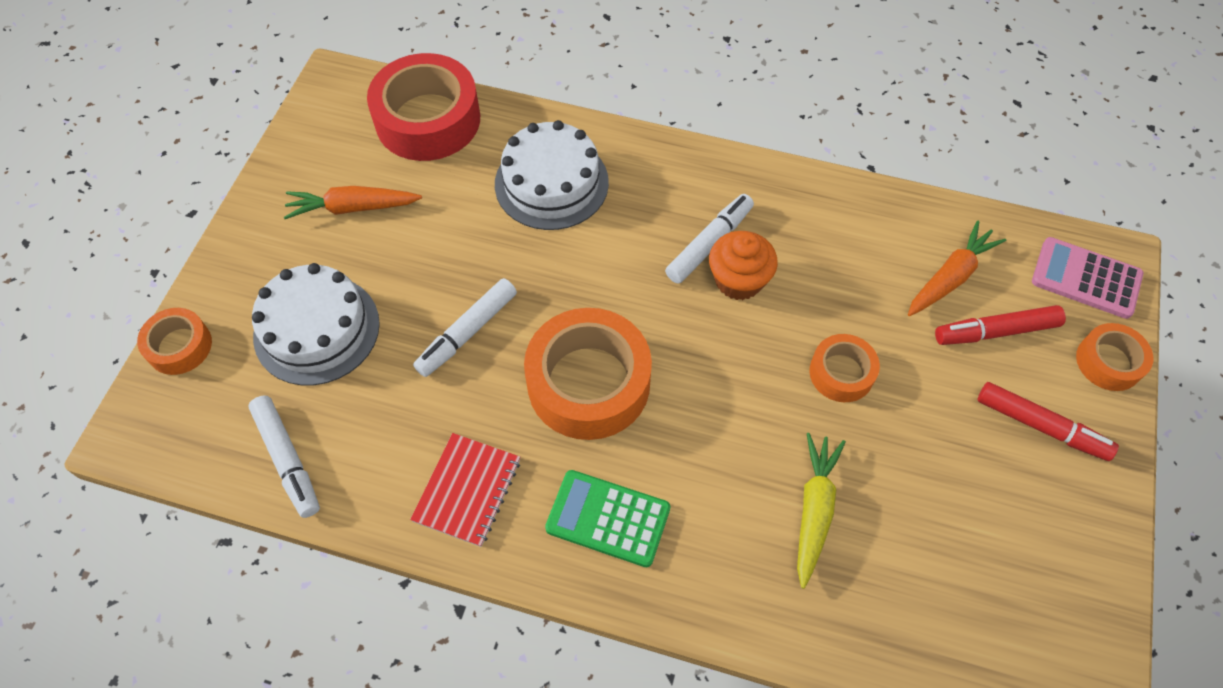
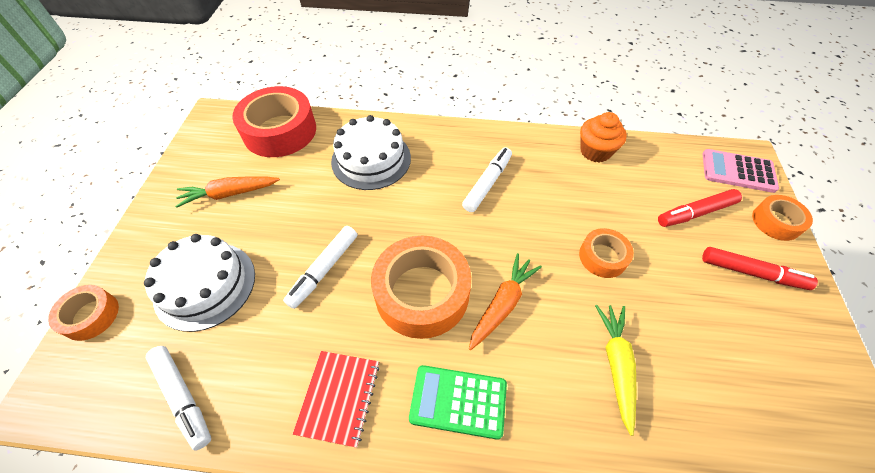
camera: 10 degrees left, 5 degrees down
(738, 280) = (513, 204): orange cupcake -> orange cupcake (595, 151)
(950, 277) = (652, 182): orange carrot -> orange carrot (502, 304)

